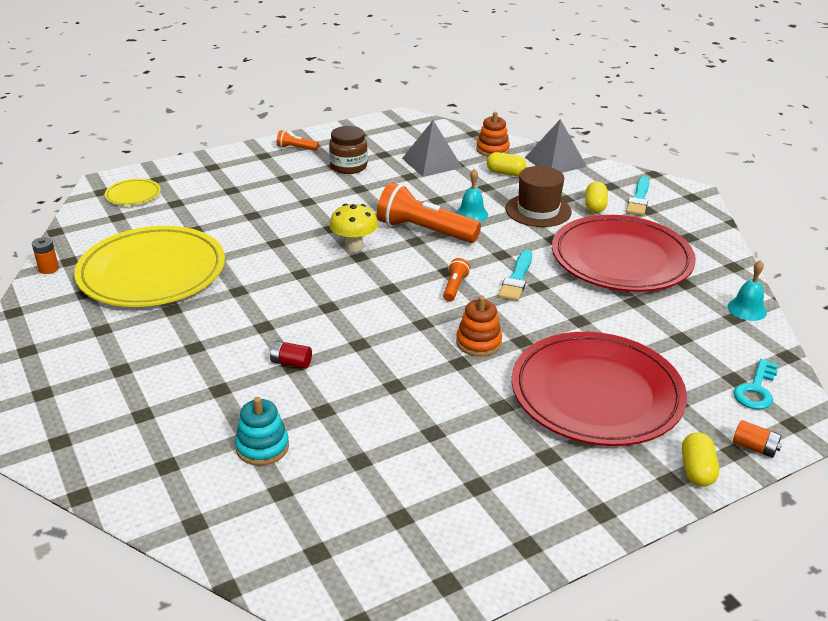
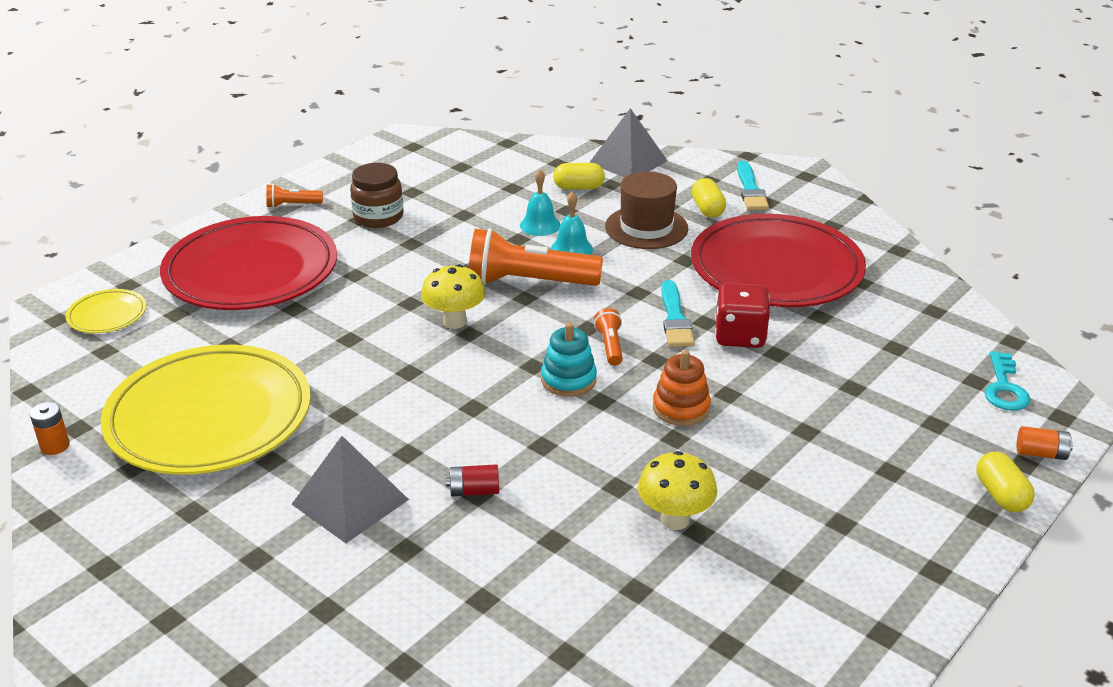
camera: 20 degrees left, 0 degrees up
(262, 447) = (509, 607): turquoise stacking toy -> turquoise stacking toy (568, 380)
(421, 419) = (675, 519): none -> yellow mushroom
(431, 162) = (480, 191): grey pyramid -> grey pyramid (350, 501)
(492, 150) = (544, 160): orange stacking toy -> none
(559, 302) = (740, 336): none -> red dice
(596, 394) = (847, 436): red plate -> red plate (251, 271)
(747, 309) = (941, 297): turquoise bell -> turquoise bell (540, 225)

